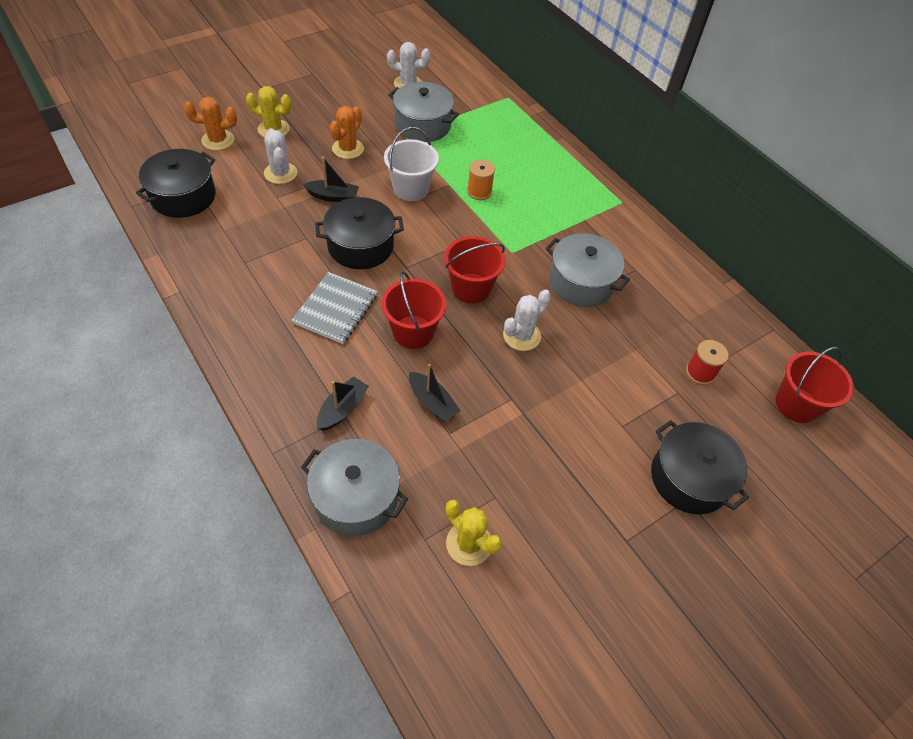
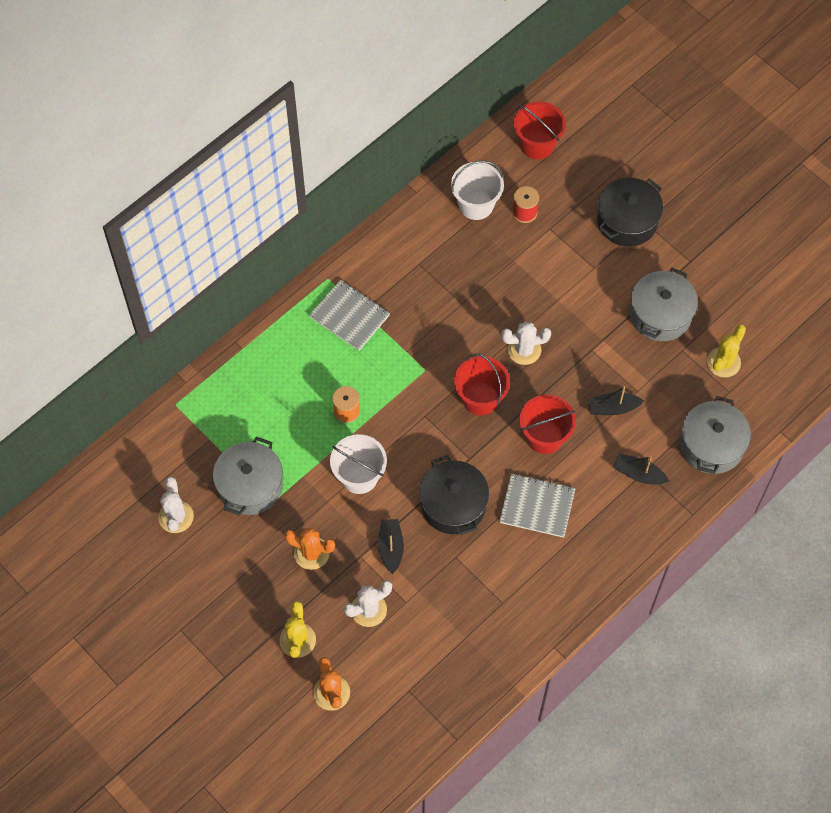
camera: 95 degrees left, 10 degrees up
(183, 196) = (429, 694): black pot -> none
(432, 402) = (612, 408): black boat -> black boat turned 135 degrees counterclockwise
(521, 336) = (524, 350): white cactus -> white cactus turned 45 degrees counterclockwise
(579, 210) = (349, 316): none -> grey notebook
(581, 282) = (447, 308): grey pot -> grey pot (660, 314)
(709, 330) = (476, 205): none -> white bucket

